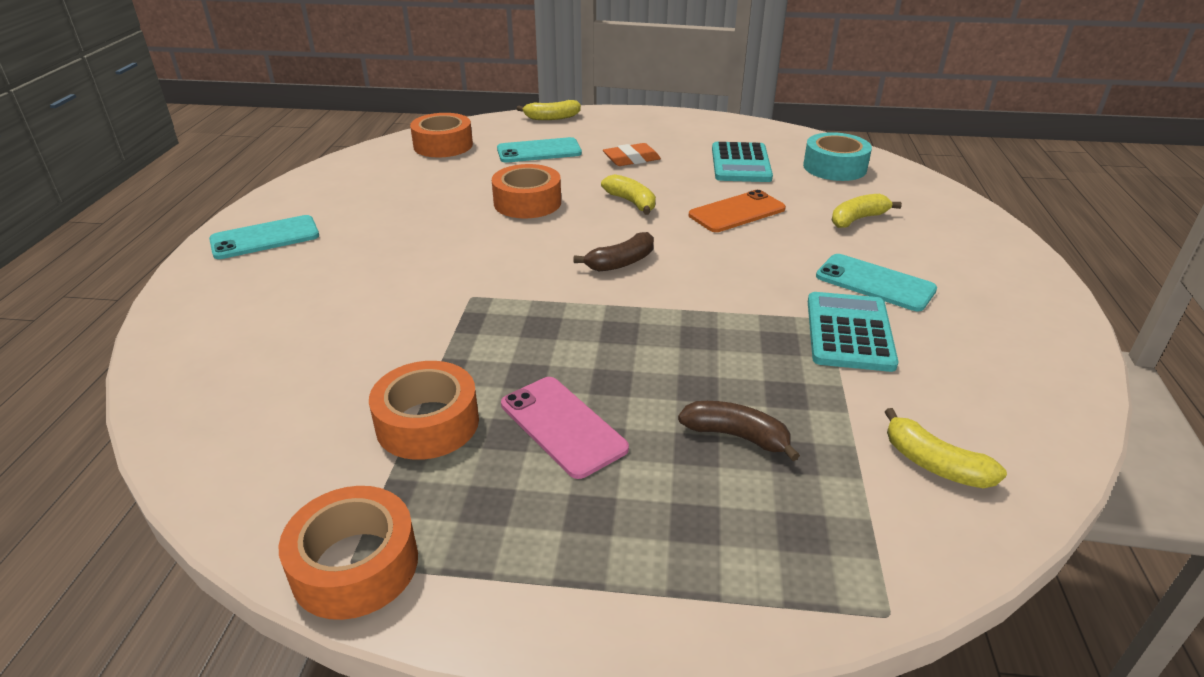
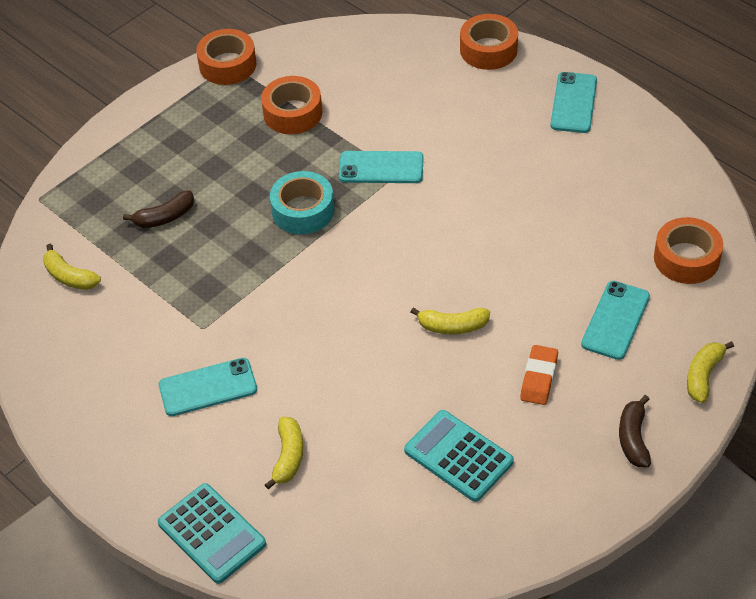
camera: 130 degrees right, 15 degrees up
(471, 309) = (381, 168): none -> turquoise phone
(527, 202) = (510, 261): orange tape -> orange tape (488, 50)
(562, 426) = (239, 158): pink phone -> none
(621, 262) = (367, 266): brown banana -> brown banana (633, 438)
(737, 212) = (374, 384): orange phone -> none
(834, 167) = (386, 527): turquoise tape -> turquoise tape (303, 210)
(849, 332) = (181, 328): turquoise calculator -> turquoise calculator (212, 533)
(934, 464) = (69, 276): yellow banana -> yellow banana turned 135 degrees counterclockwise

